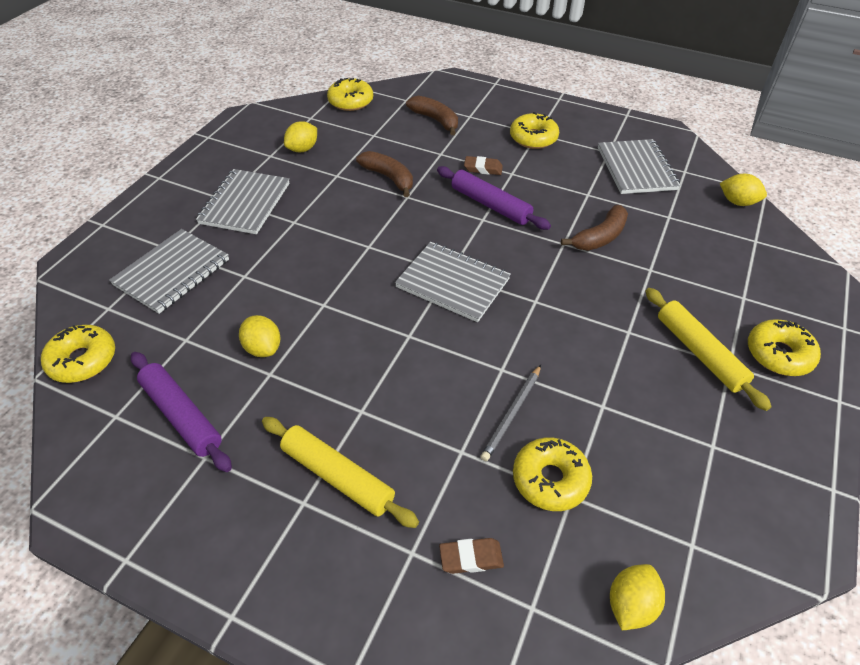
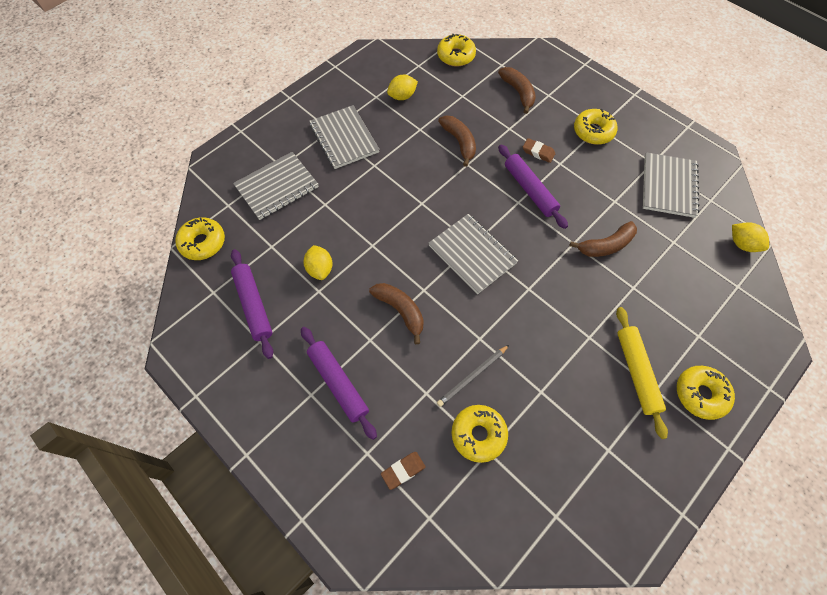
camera: 20 degrees right, 15 degrees up
(245, 203) = (344, 138): grey notebook -> grey notebook turned 60 degrees counterclockwise
(337, 476) = (338, 383): yellow rolling pin -> purple rolling pin
(389, 366) = (400, 311): none -> brown banana
(471, 558) = (403, 470): brown eraser -> brown eraser turned 45 degrees counterclockwise
(630, 604) = (494, 540): yellow lemon -> none

